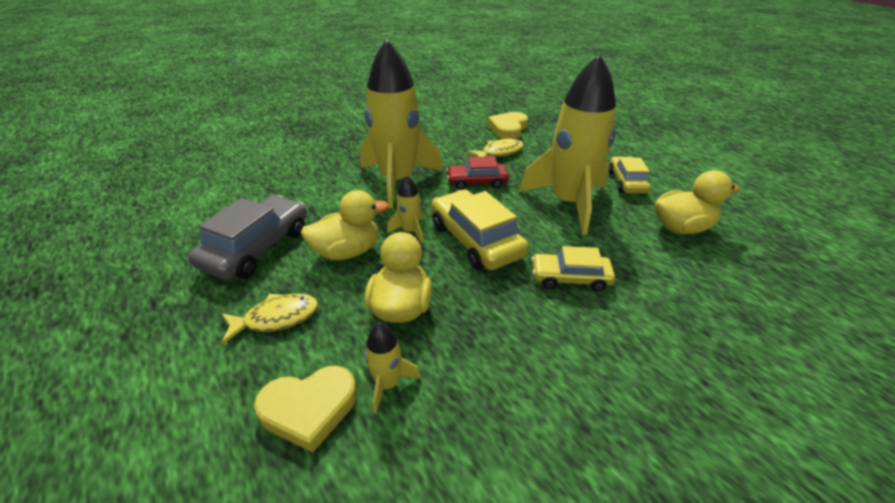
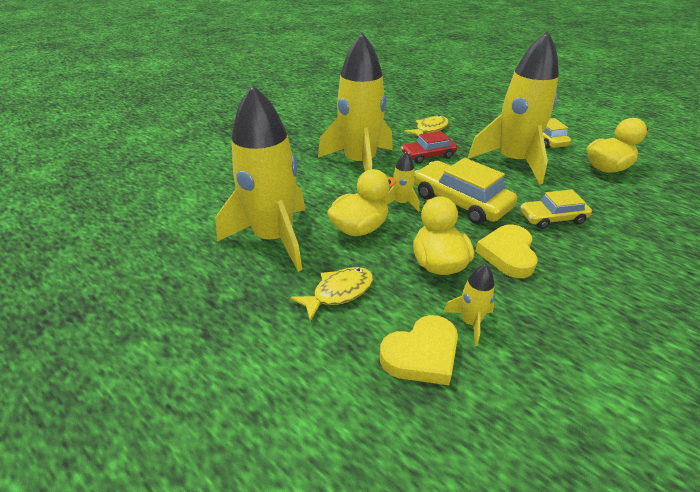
camera: 15 degrees left, 0 degrees up
(257, 247) = (274, 238): grey car -> yellow rocket
(508, 129) = (423, 109): yellow heart -> yellow heart (507, 254)

